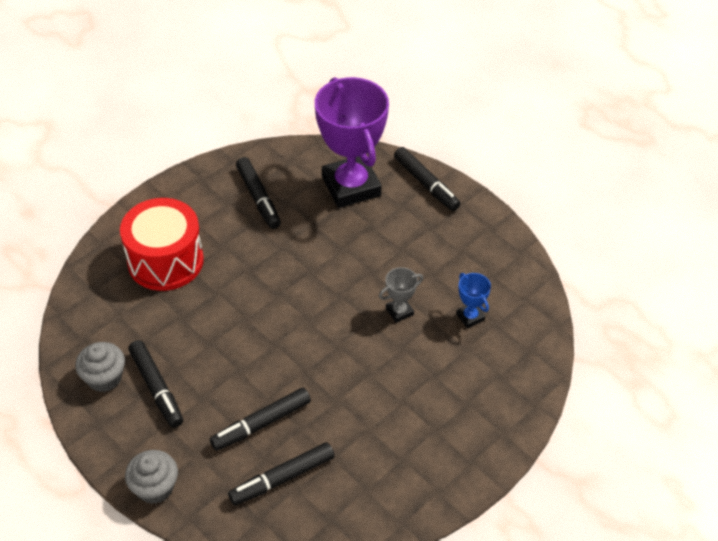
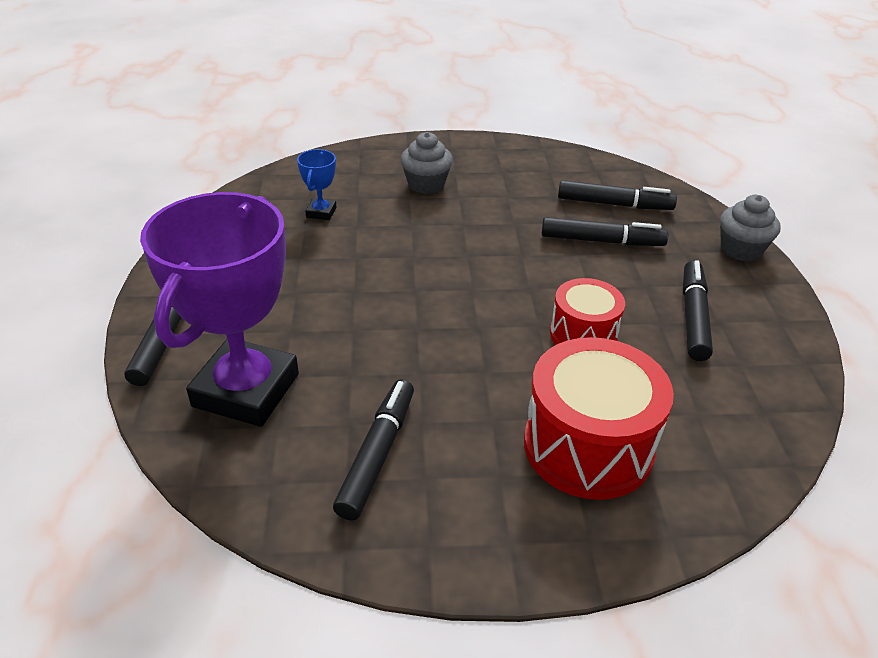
camera: 140 degrees left, 10 degrees down
(104, 378) = (754, 357): grey cupcake -> grey cupcake (426, 184)
(215, 328) = (583, 335): none -> red drum
(399, 311) = (375, 247): grey trophy -> none

